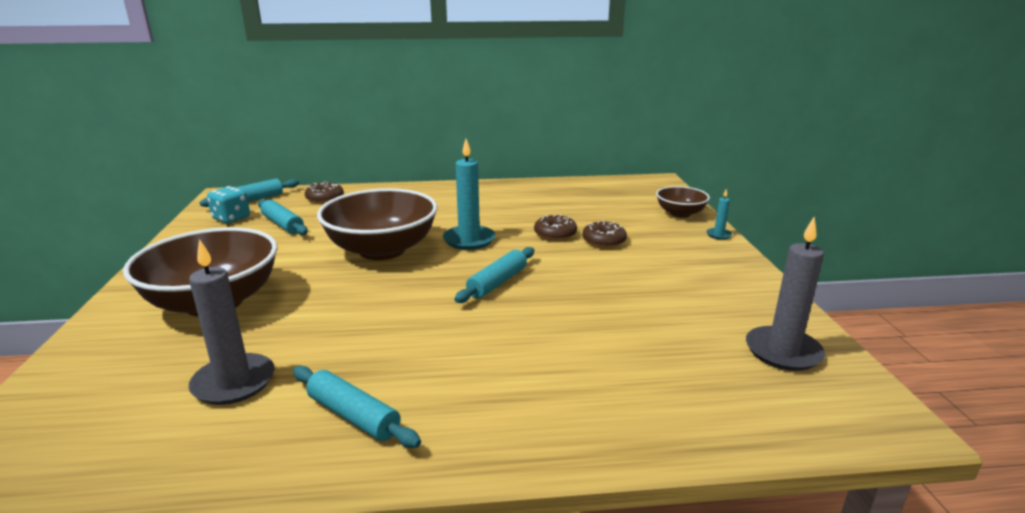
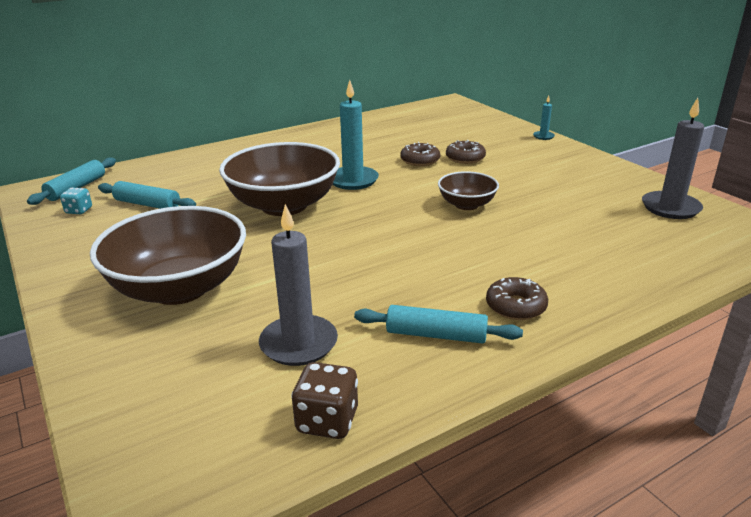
camera: 25 degrees left, 5 degrees up
(162, 466) = (327, 421): none -> brown dice
(231, 219) = (79, 211): turquoise dice -> turquoise dice, size x0.65
(325, 198) = (158, 171): brown donut -> brown donut (515, 306)
(497, 282) = (421, 209): turquoise rolling pin -> none
(680, 213) = (497, 125): brown bowl -> brown bowl (466, 205)

